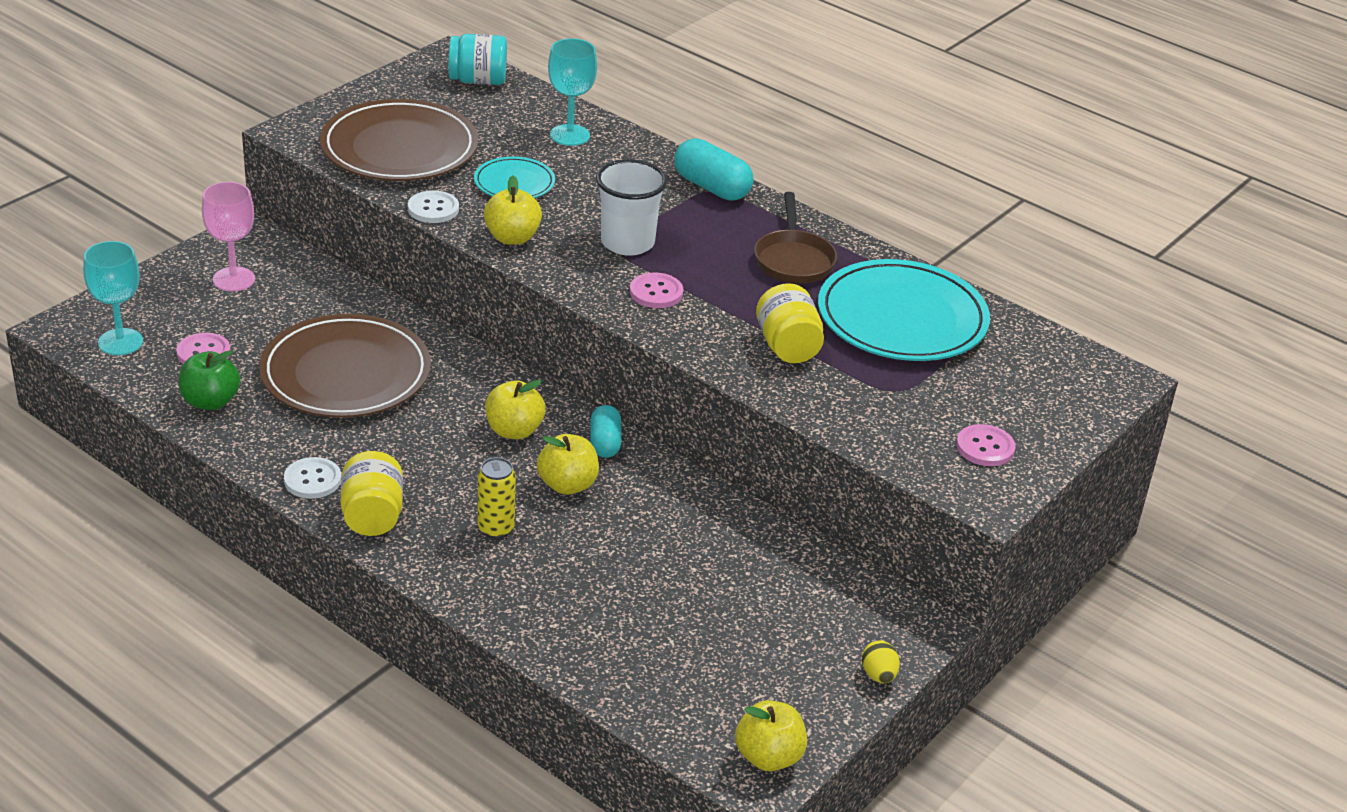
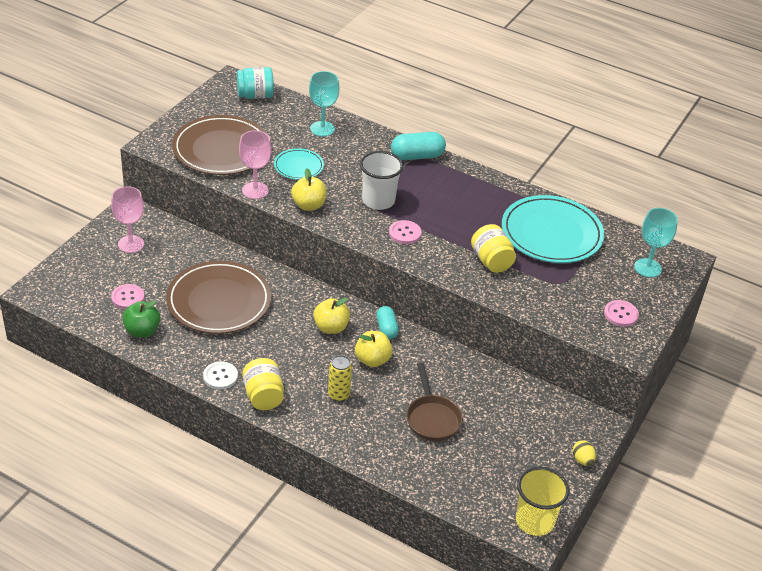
camera: 10 degrees left, 5 degrees up
(120, 342) = (74, 296): turquoise goblet -> turquoise goblet (647, 268)
(433, 209) = (255, 190): white button -> pink goblet
(711, 187) = (417, 156): turquoise capsule -> turquoise capsule turned 45 degrees counterclockwise
(768, 757) = (534, 521): yellow apple -> yellow cup
(793, 260) = (478, 201): brown pan -> brown pan (432, 418)

